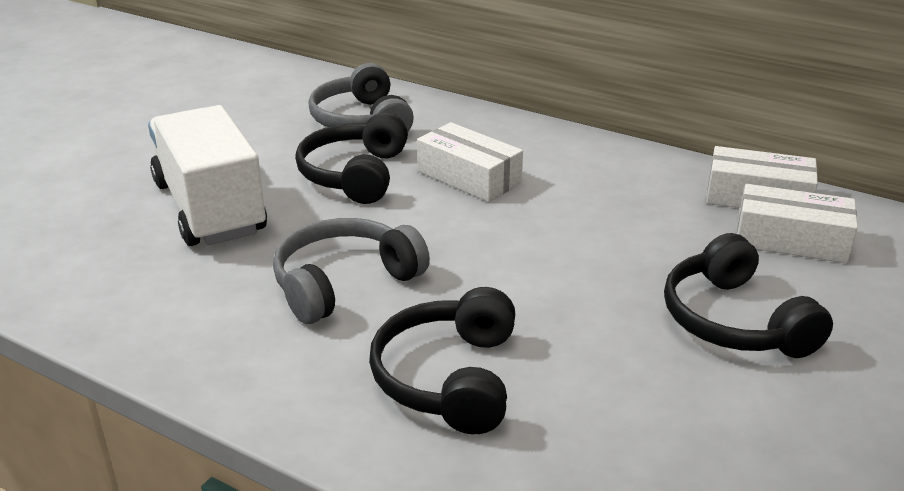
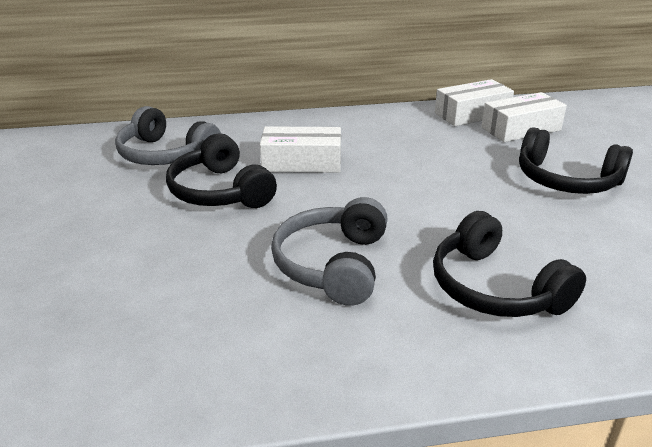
camera: 40 degrees left, 0 degrees up
(210, 208) = (138, 262): white truck -> none

